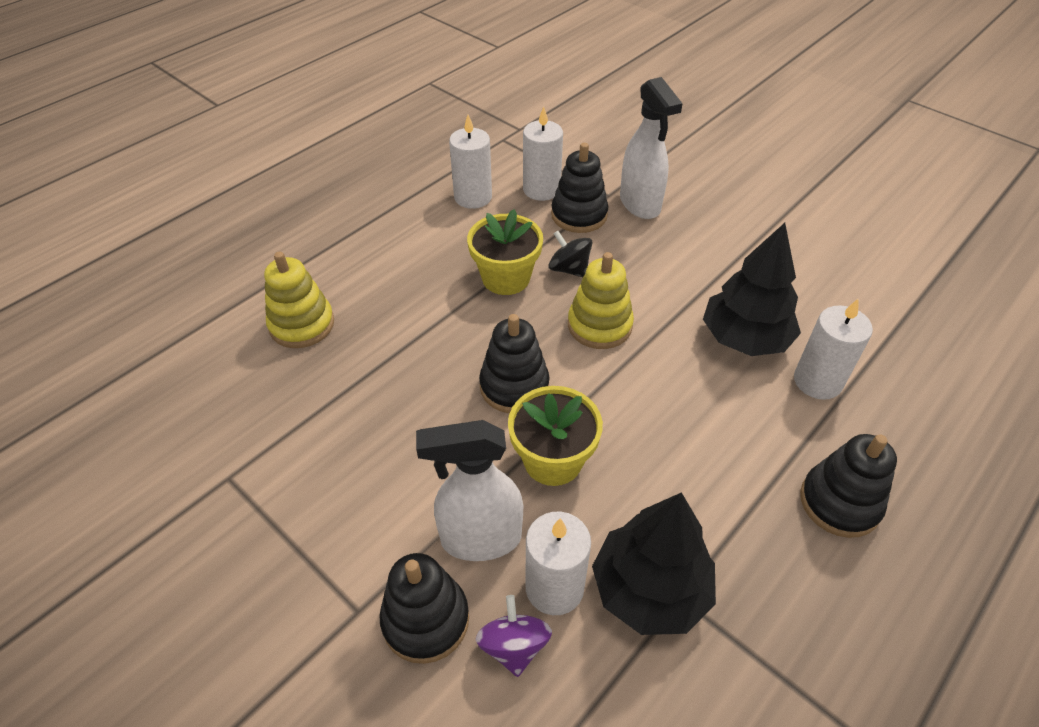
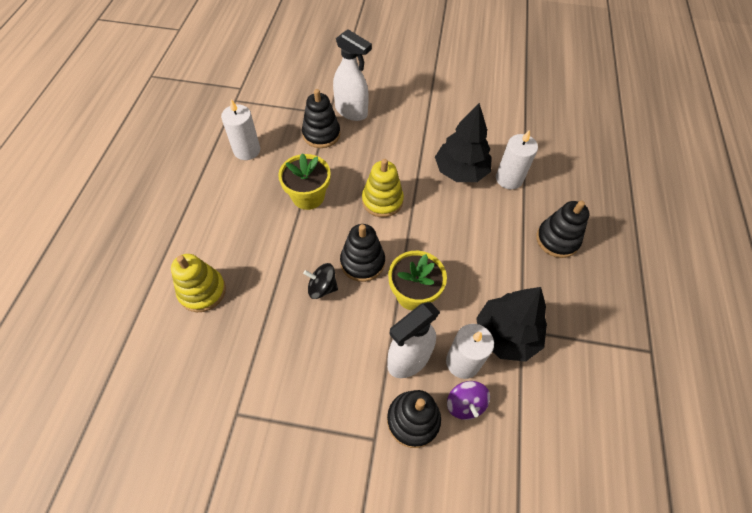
camera: 35 degrees left, 10 degrees up
(514, 646) = (465, 404): purple spinning top -> purple spinning top turned 150 degrees counterclockwise
(541, 189) = (286, 126): white candle -> none
(569, 269) = (341, 173): black spinning top -> black spinning top (322, 287)

